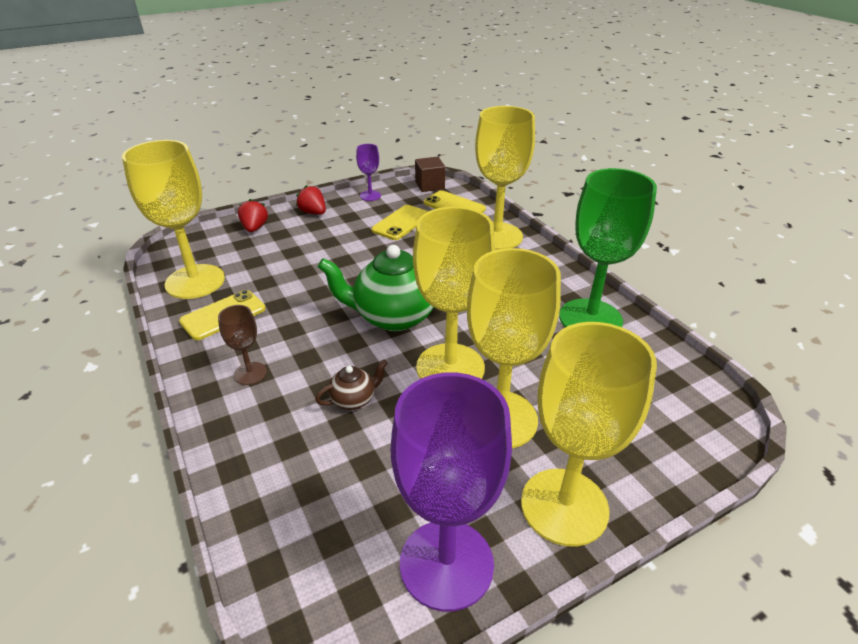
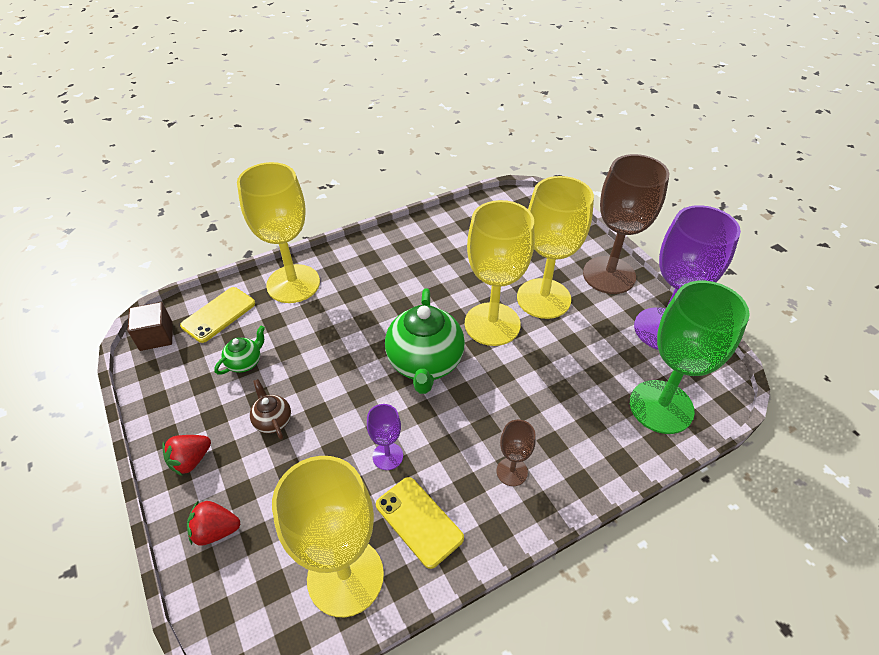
camera: 90 degrees left, 10 degrees up
(354, 399) = (535, 385): brown teapot -> brown teapot (273, 421)
(370, 196) = (162, 398): purple goblet -> purple goblet (387, 456)
(401, 223) = (245, 362): yellow phone -> green teapot
(564, 506) = (609, 275): yellow goblet -> brown goblet
(590, 319) = (430, 239): green goblet -> green goblet (661, 406)

